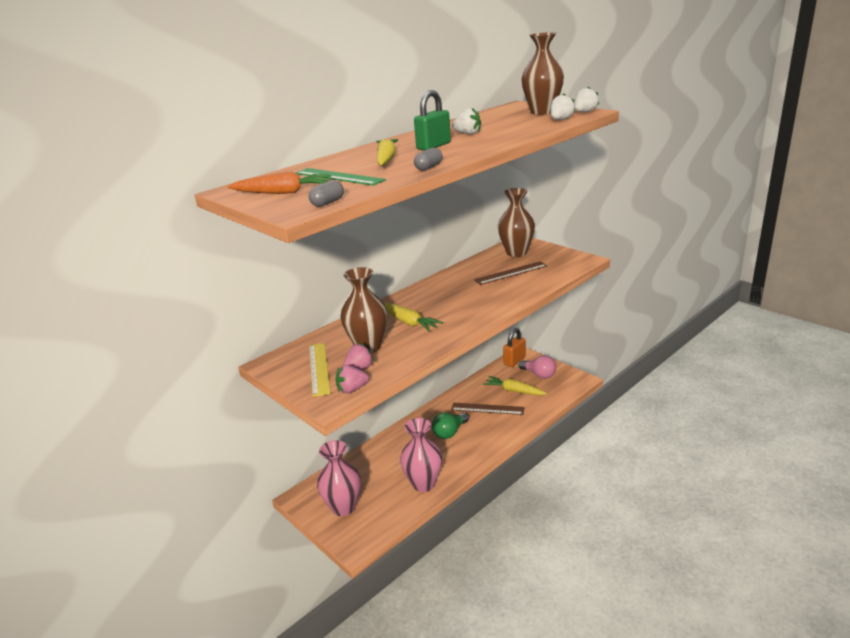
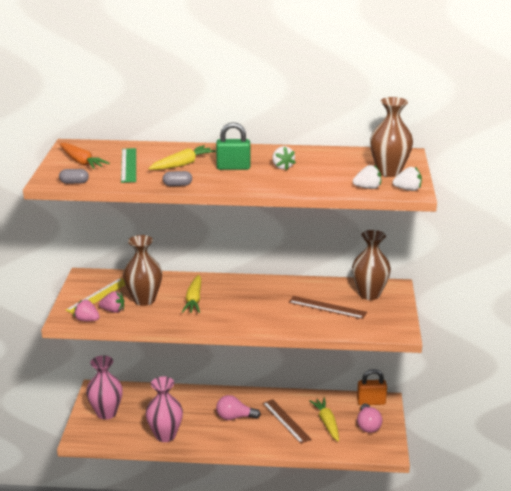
camera: 45 degrees right, 0 degrees up
(449, 432) = (234, 417): green light bulb -> pink light bulb

